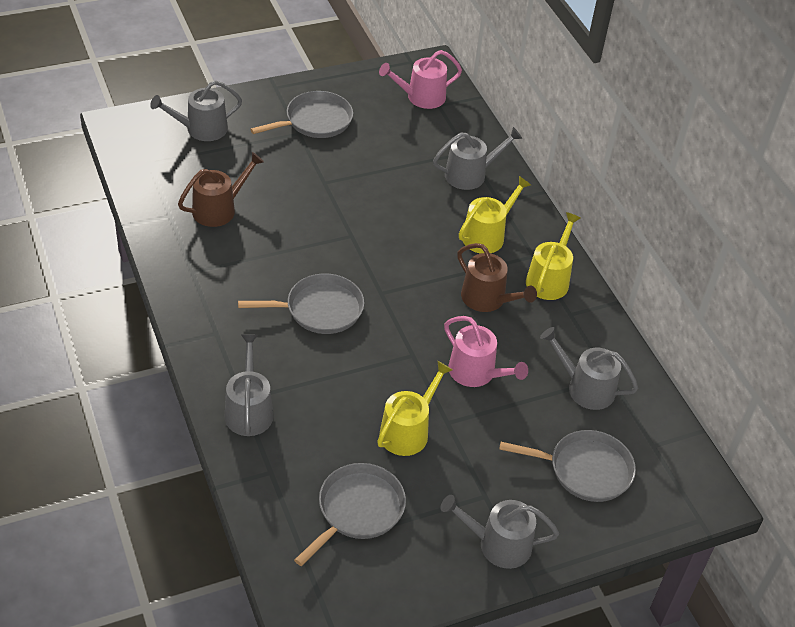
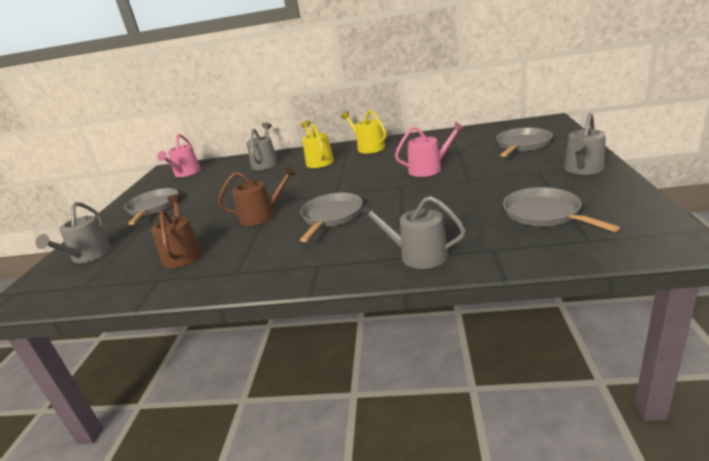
camera: 55 degrees left, 20 degrees down
(408, 431) = (470, 192): yellow watering can -> none
(487, 299) = (370, 163): brown watering can -> brown watering can (262, 215)
(585, 388) = (458, 142): grey watering can -> none

